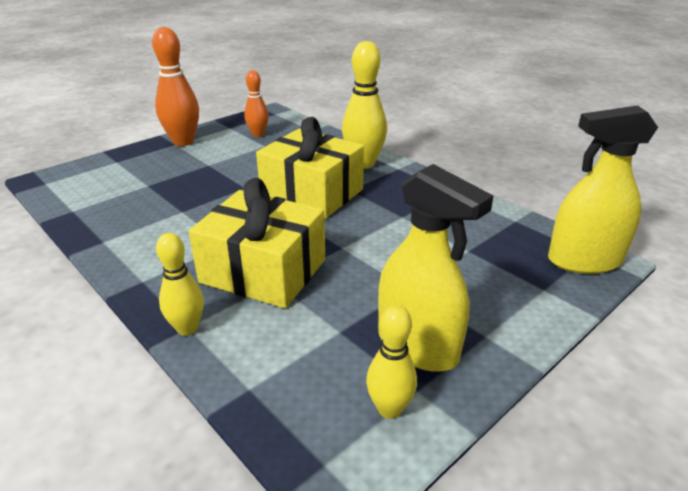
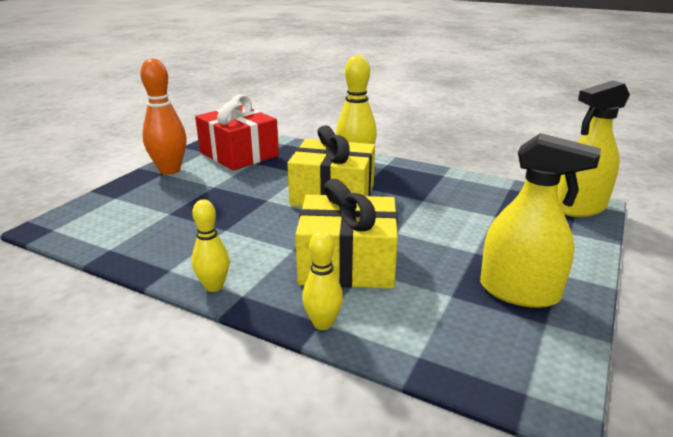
camera: 20 degrees left, 5 degrees down
(258, 134) = (239, 154): orange bowling pin -> red gift
(389, 409) = (538, 341): yellow bowling pin -> yellow bowling pin (214, 286)

